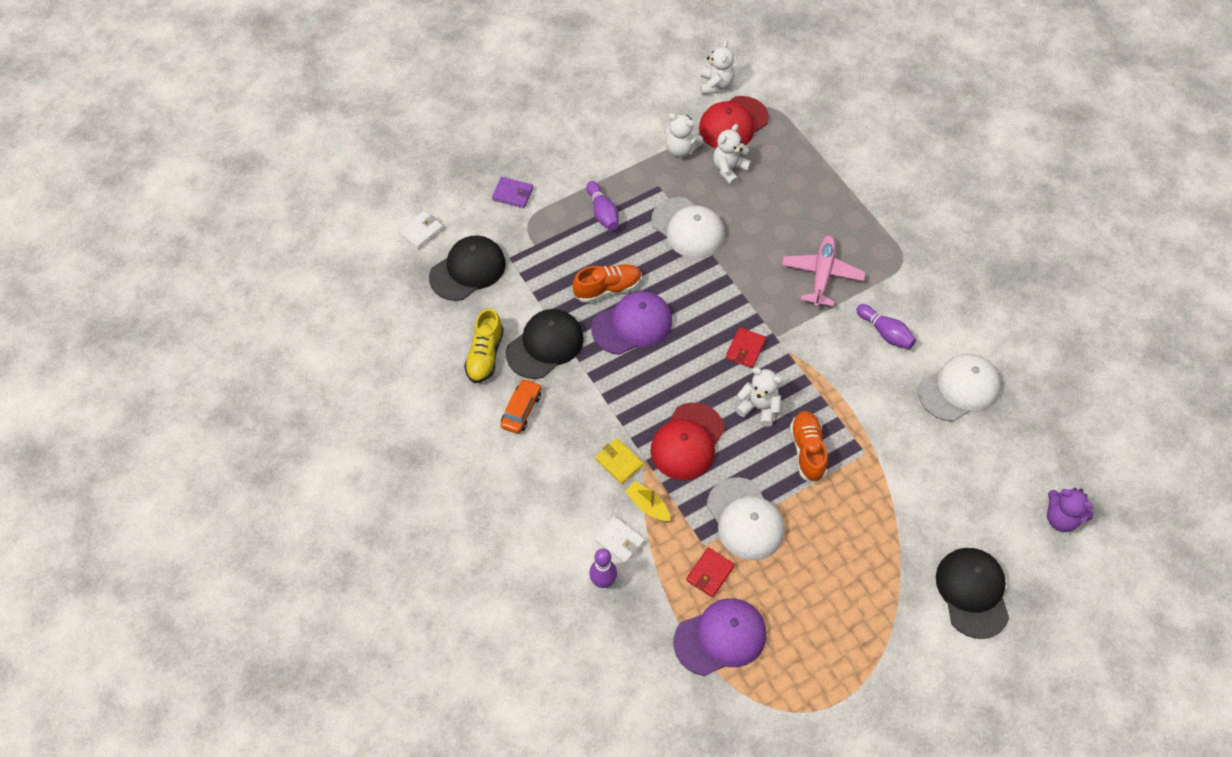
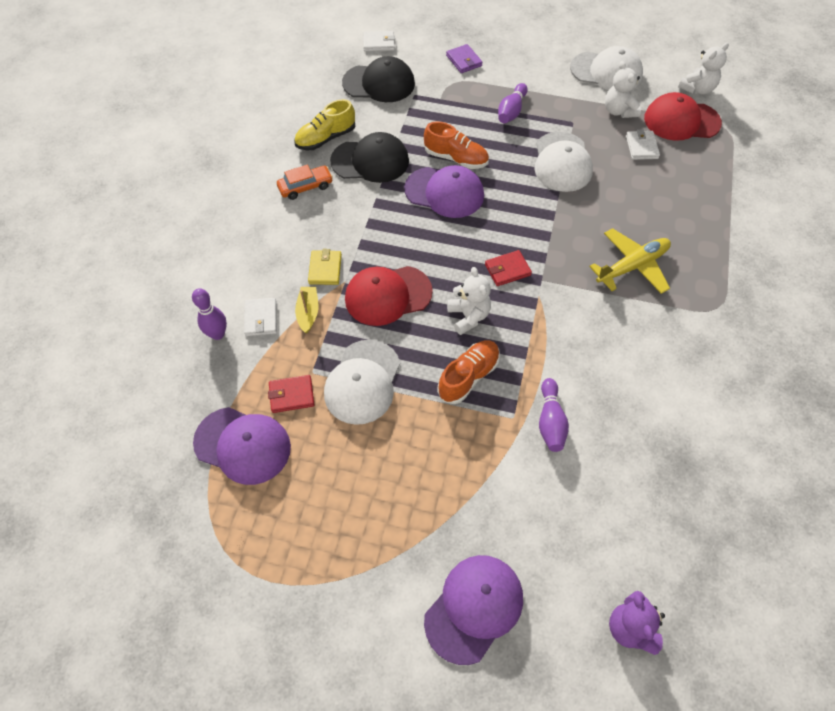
camera: 45 degrees right, 0 degrees up
(729, 169) = (641, 147): white teddy bear -> white wallet
(822, 274) = (632, 266): pink plane -> yellow plane
(885, 333) = (637, 346): purple bowling pin -> purple bowling pin (550, 421)
(959, 389) = (655, 440): white cap -> white cap (606, 72)
(972, 592) = (474, 608): black cap -> purple cap

